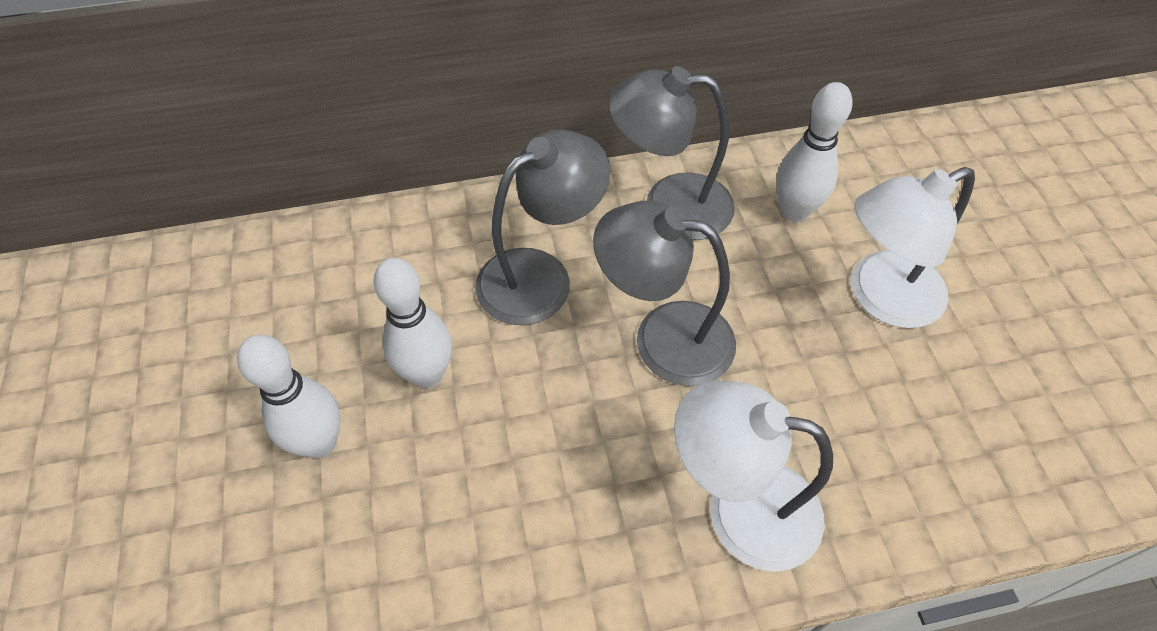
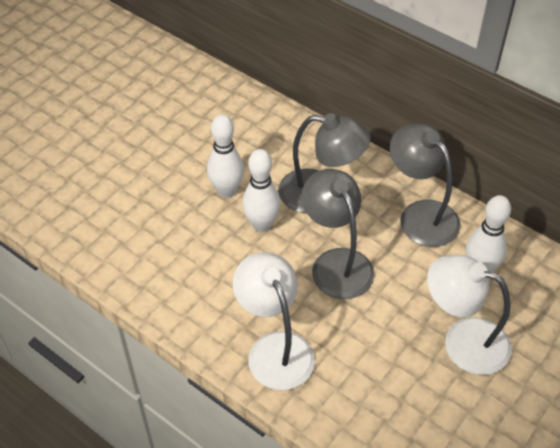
camera: 50 degrees right, 5 degrees down
(320, 443) = (161, 180): white bowling pin -> white bowling pin (261, 224)

